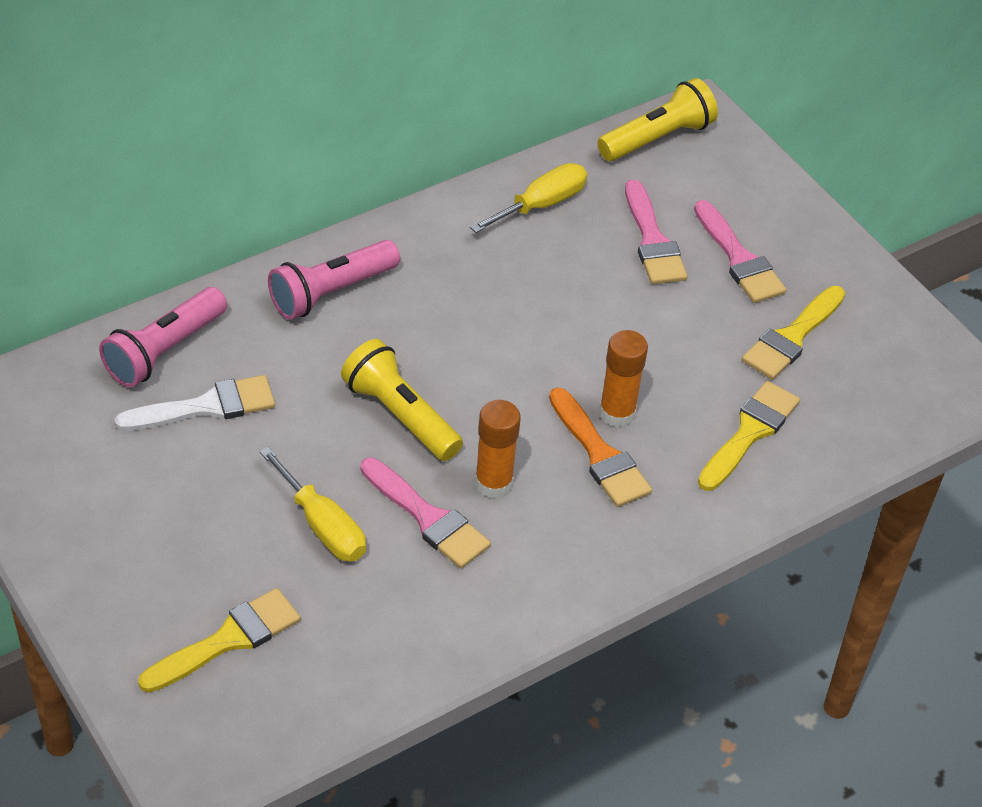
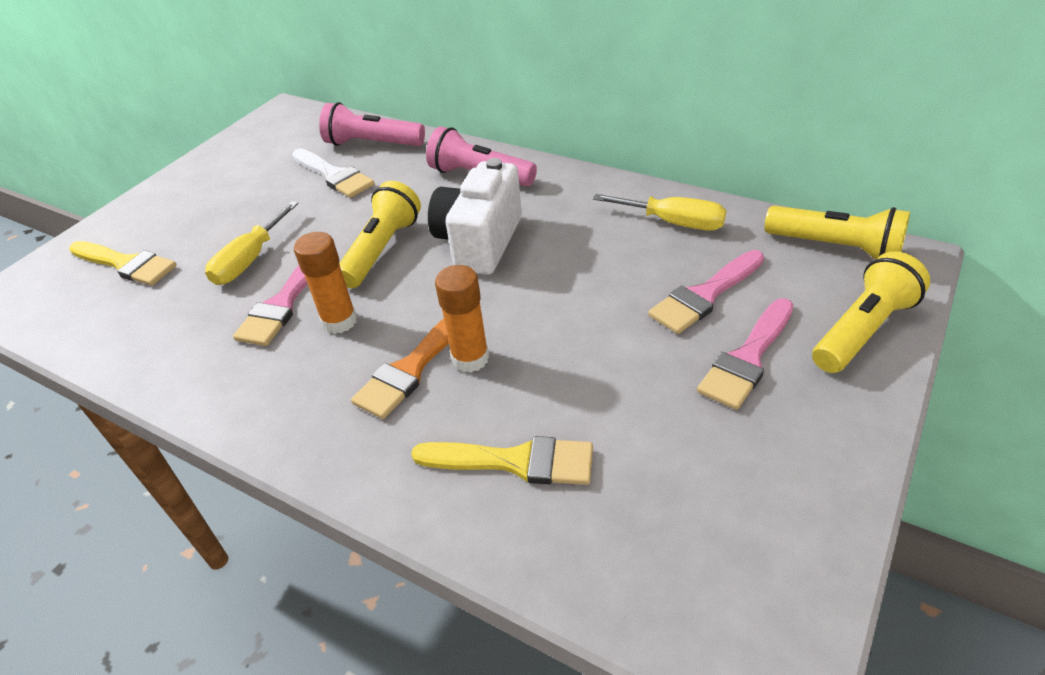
camera: 70 degrees right, 5 degrees down
(454, 341) = (480, 242): none -> white camera
(756, 185) = (863, 330): none -> yellow flashlight
(792, 337) = (680, 441): yellow brush -> none

